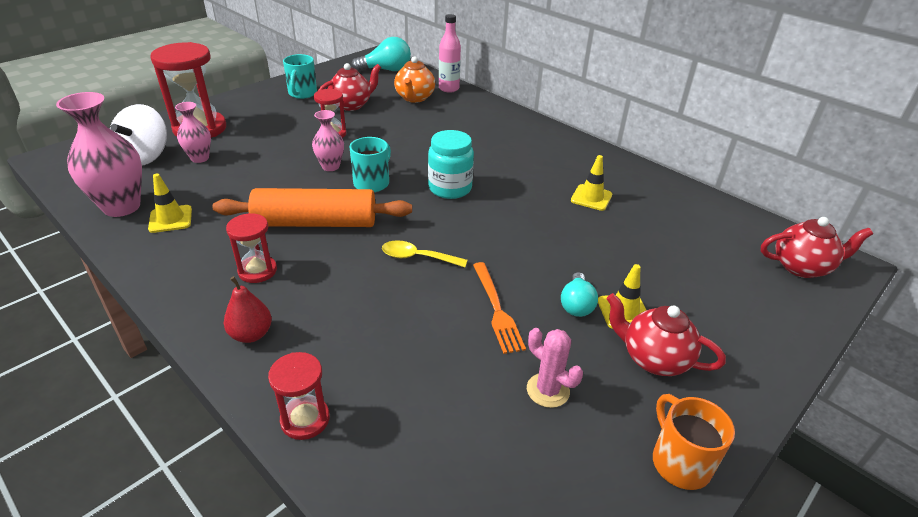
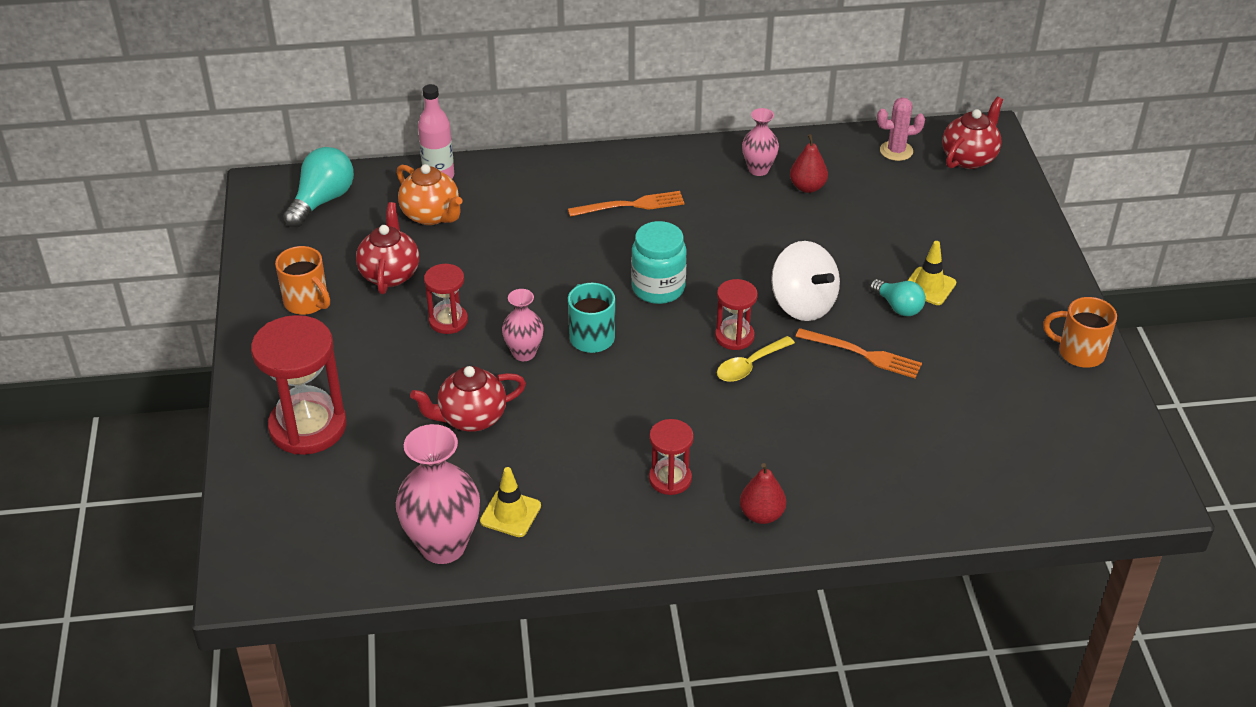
camera: 50 degrees left, 5 degrees up
(145, 157) = (335, 496): white spinning top -> white spinning top (803, 304)
(200, 158) = (390, 450): pink vase -> pink vase (758, 169)
(302, 94) = (307, 302): turquoise mug -> orange mug
(305, 419) = (890, 518): red hourglass -> red hourglass (734, 336)
(315, 223) = (626, 409): orange rolling pin -> none
(513, 149) = (631, 205): none -> orange fork
(548, 390) = (970, 376): pink cactus -> pink cactus (896, 151)
(591, 198) = (768, 207): yellow traffic cone -> none
(637, 205) = (807, 187): none -> red pear
(653, 359) = (988, 304): red teapot -> red teapot (471, 418)

